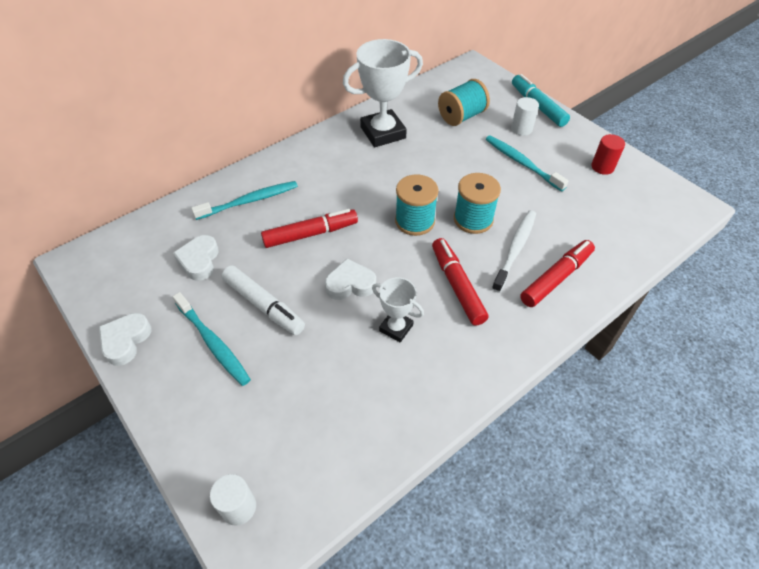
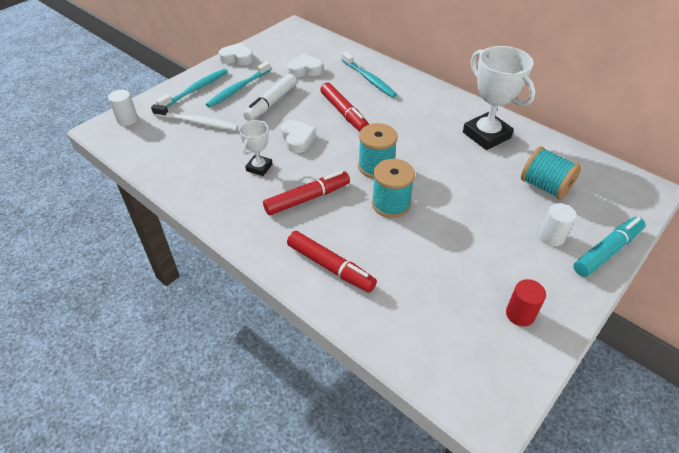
camera: 80 degrees right, 5 degrees down
(515, 249) = (361, 235): white toothbrush -> white toothbrush (197, 122)
(521, 163) = (491, 238): turquoise toothbrush -> turquoise toothbrush (196, 89)

